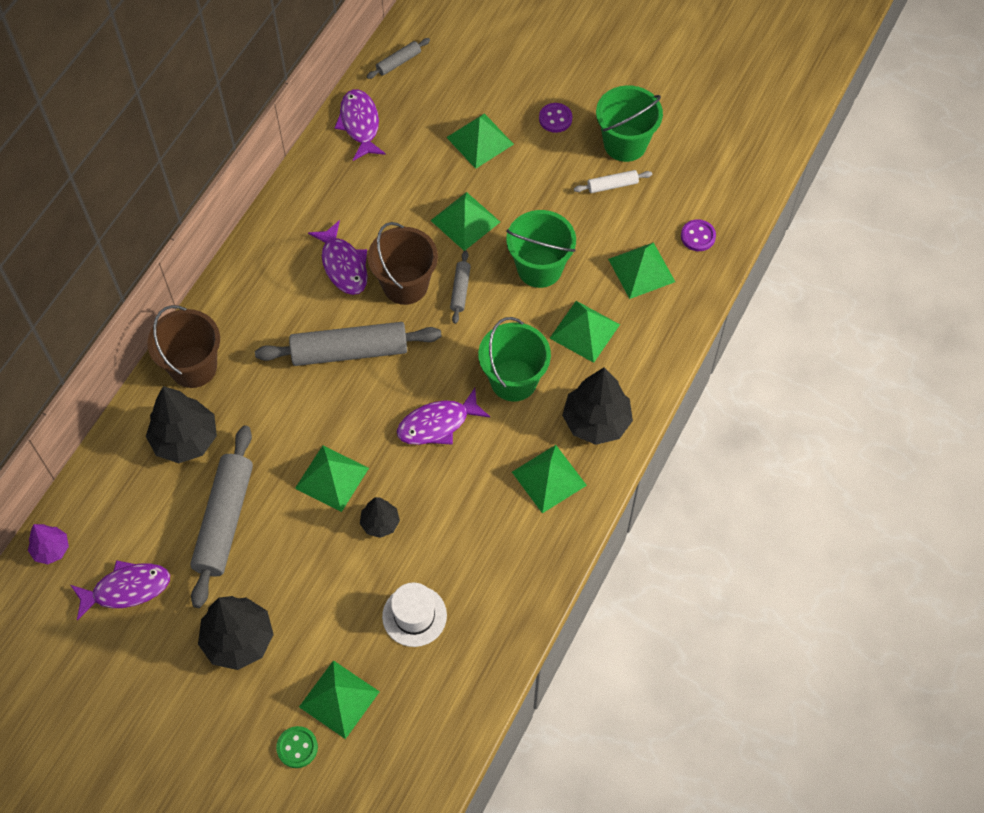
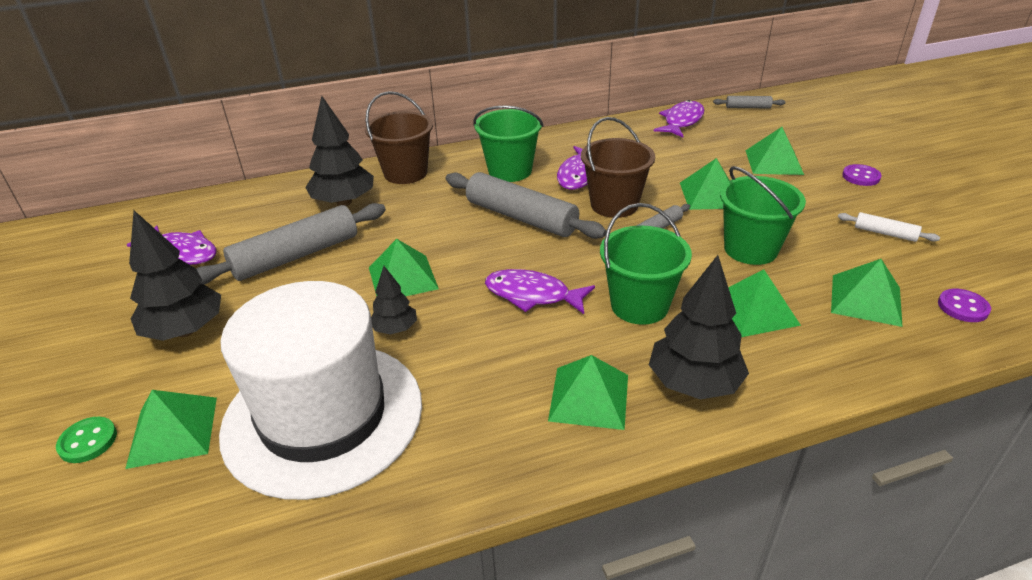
camera: 45 degrees right, 25 degrees down
(51, 549) = (185, 207): purple tree -> none
(414, 616) = (323, 416): white hat -> white hat, size x2.32
(625, 143) = (924, 215): green bucket -> green bucket (510, 171)

